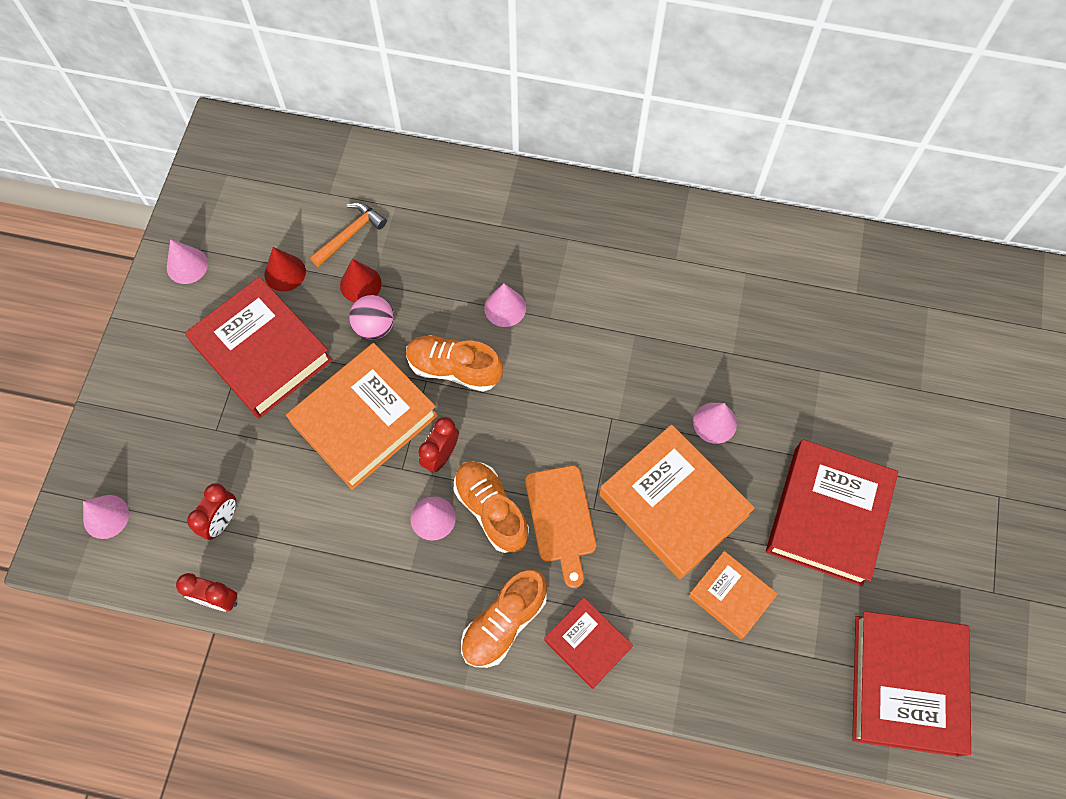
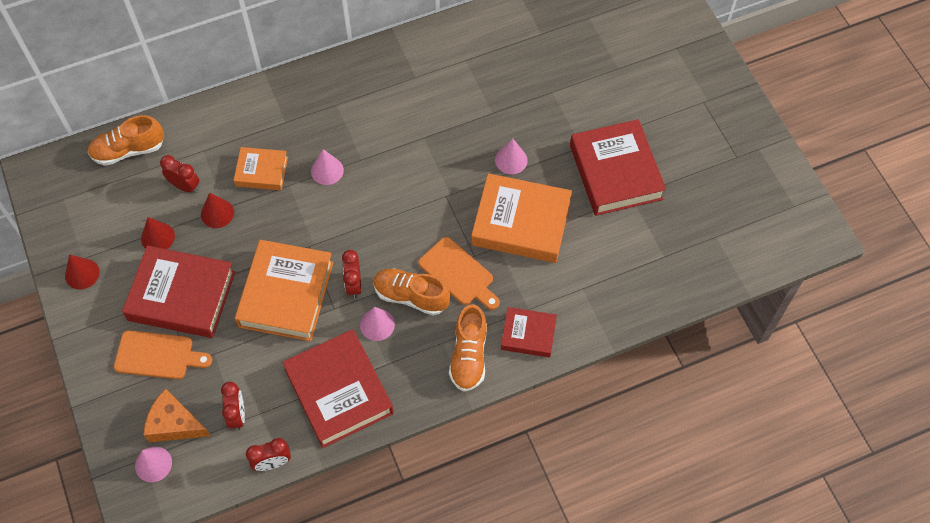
camera: 35 degrees left, 5 degrees down
(156, 487) = (174, 424): none -> orange cheese
(187, 265) = (82, 274): pink cone -> red cone
(194, 401) = (158, 355): none -> orange cutting board
(350, 234) = (185, 186): orange hammer -> red clock
(375, 326) = (248, 233): pink ball -> none
(454, 369) = (322, 227): orange shoe -> orange shoe (128, 150)
(731, 596) = (592, 253): orange book -> orange book (261, 171)
(906, 684) = (724, 237): red book -> red book (339, 391)

